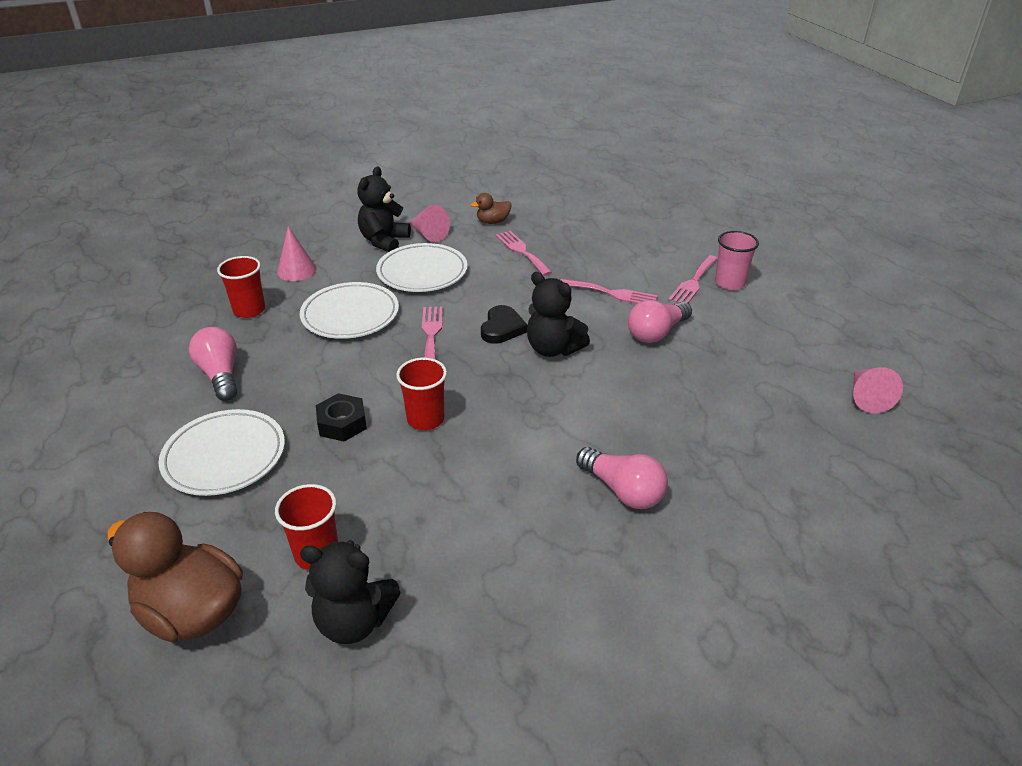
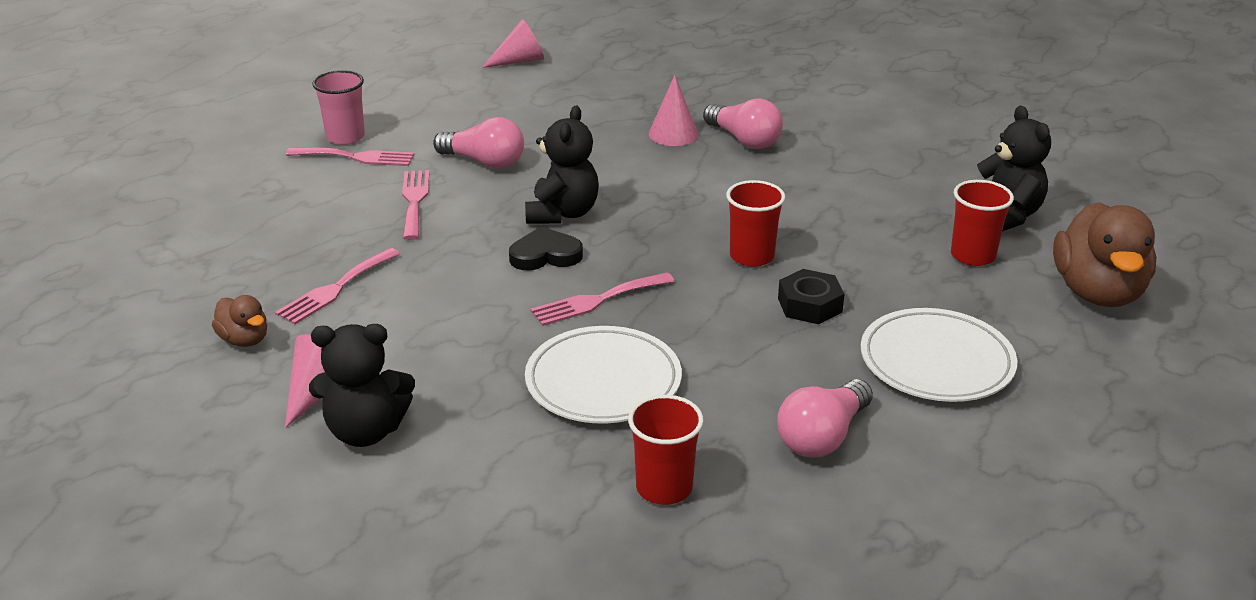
camera: 115 degrees left, 5 degrees down
(296, 270) = (517, 491): pink cone -> pink cone (673, 134)
(422, 272) = (446, 357): white plate -> none
(623, 491) = (744, 140): pink light bulb -> pink light bulb turned 120 degrees clockwise

